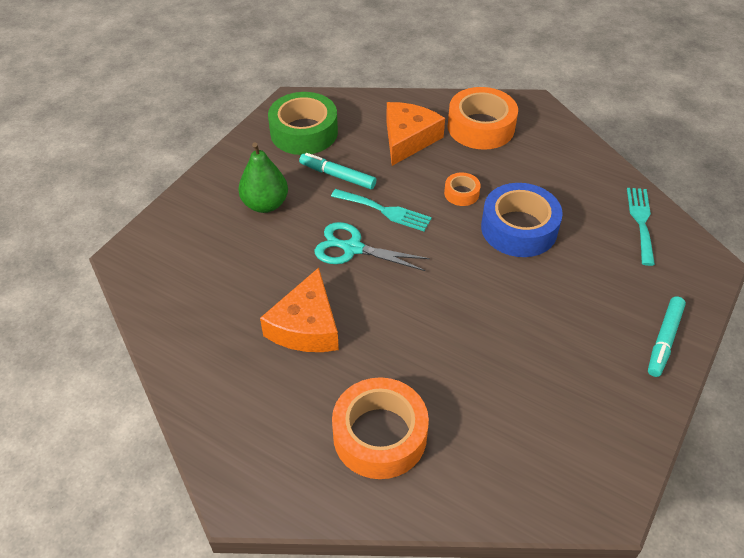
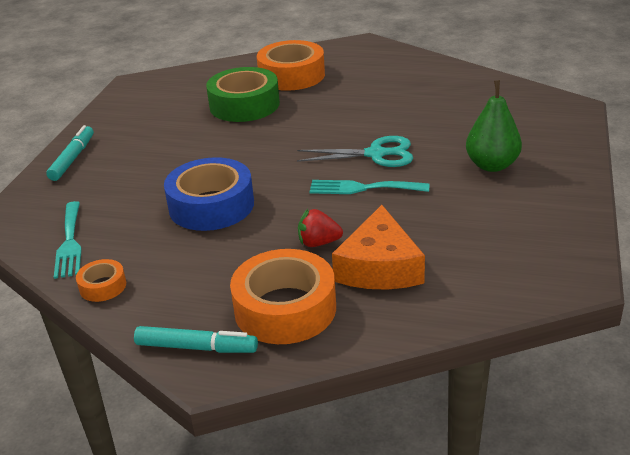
camera: 165 degrees right, 15 degrees down
(304, 132) = (521, 242): green tape -> green tape (244, 105)
(306, 326) = (379, 105): orange cheese -> none
(338, 176) = (437, 206): turquoise marker -> turquoise marker (196, 347)
(442, 168) = (318, 243): none -> red strawberry
(461, 193) = (285, 222): orange tape -> orange tape (103, 286)

